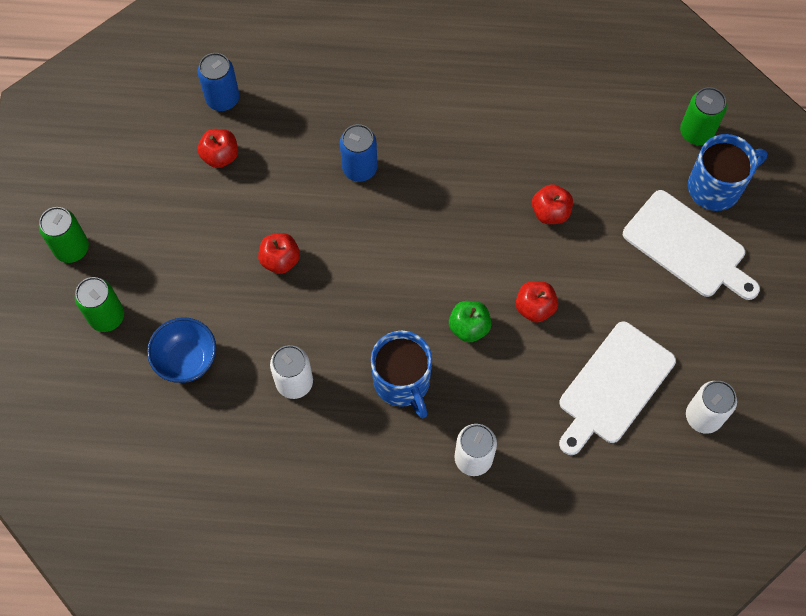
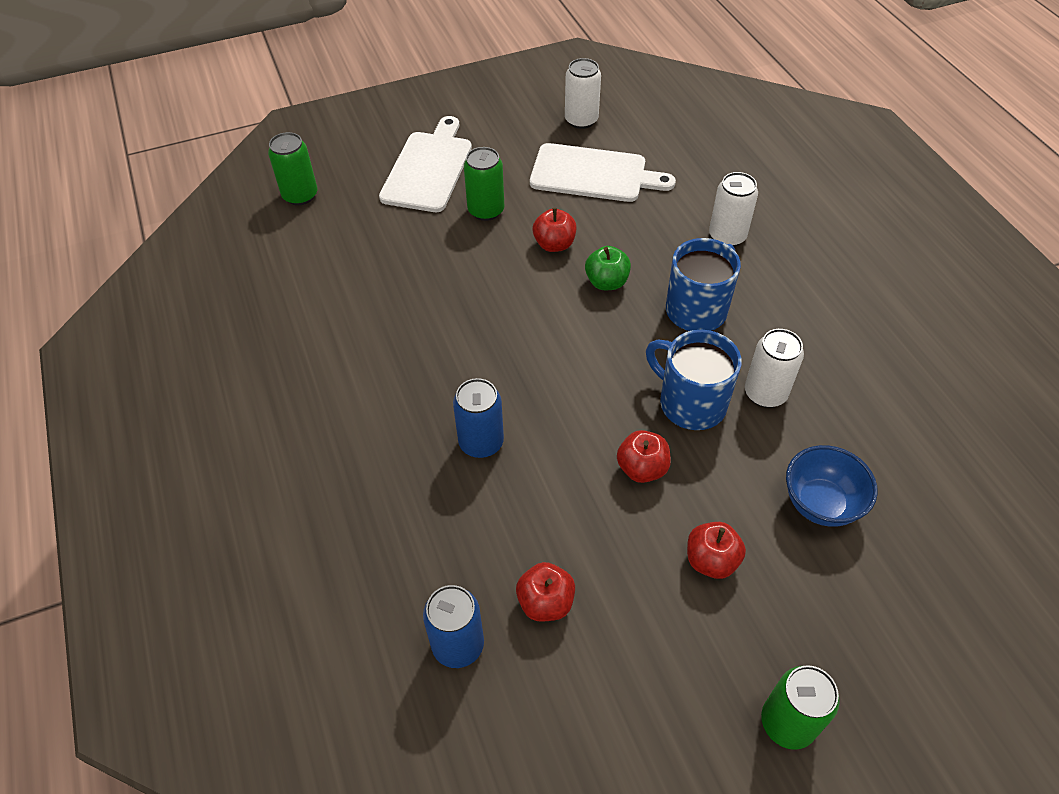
camera: 115 degrees left, 15 degrees down
(107, 316) = (839, 621): green can -> green can (486, 210)
(550, 212) = (445, 266): red apple -> red apple (711, 560)
(716, 187) = (355, 168): blue mug -> blue mug (690, 403)

